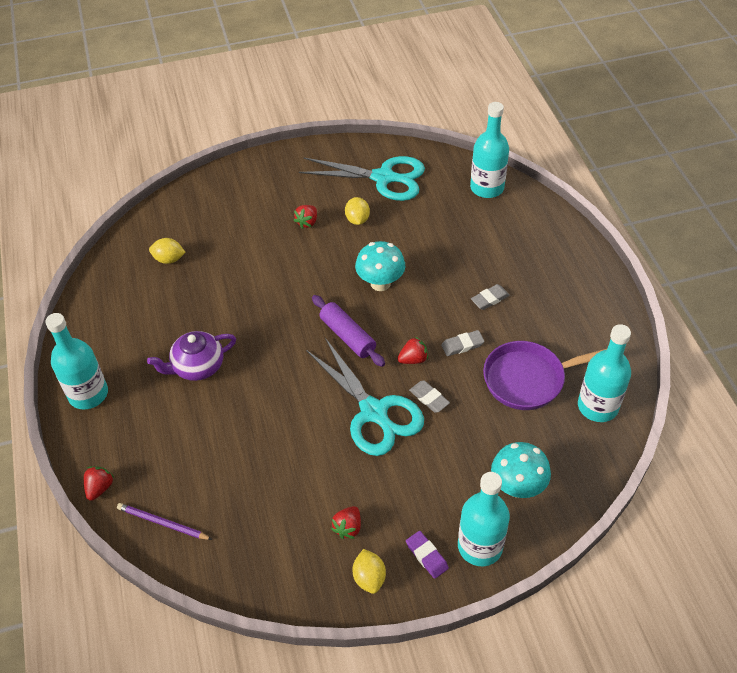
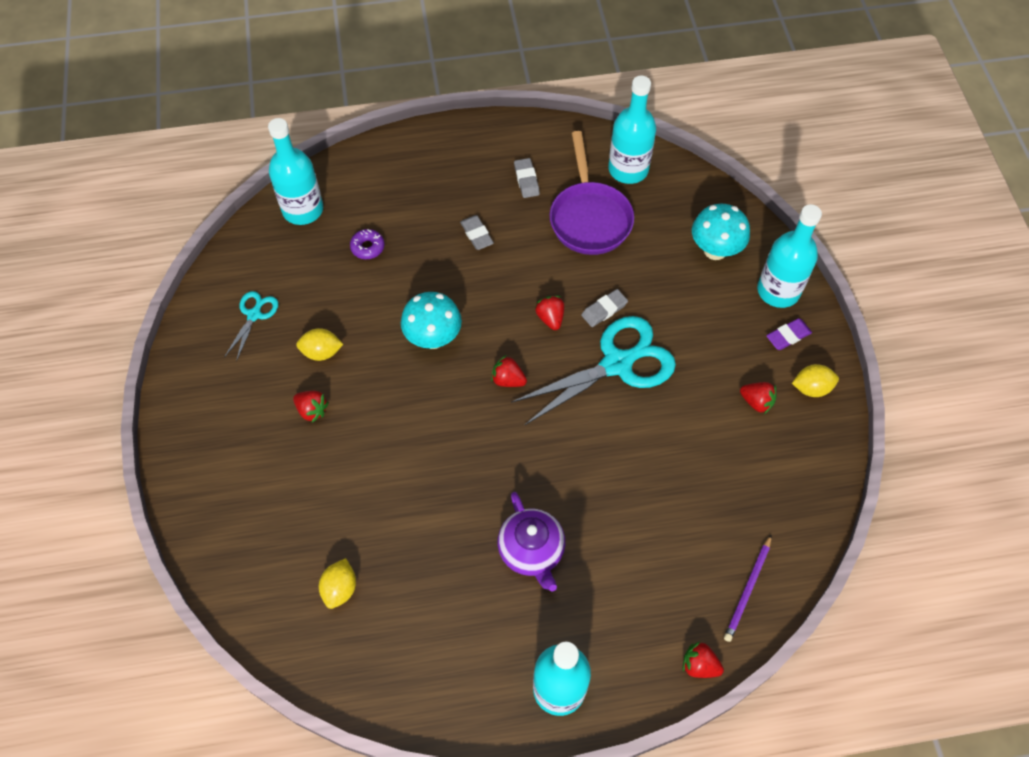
camera: 85 degrees left, 10 degrees up
(348, 336) = (508, 380): purple rolling pin -> red strawberry
(384, 178) = (254, 314): turquoise scissors -> turquoise scissors, size x0.49
(459, 231) = (367, 247): none -> purple donut
(462, 345) = (537, 269): grey eraser -> grey eraser (526, 180)

